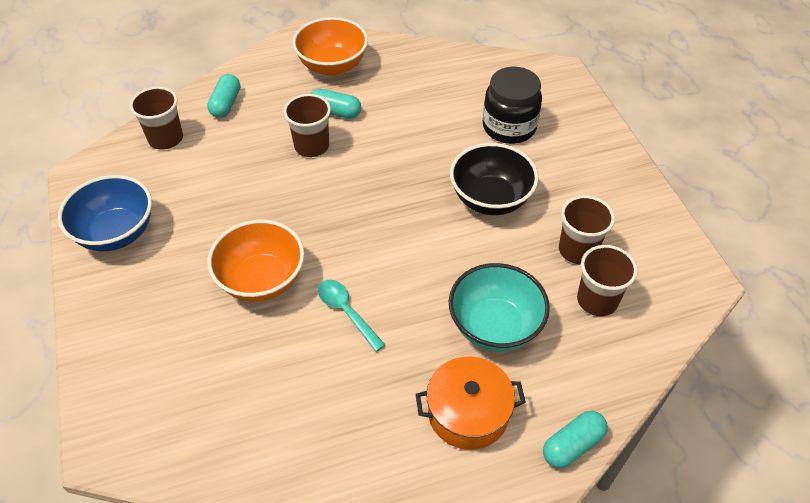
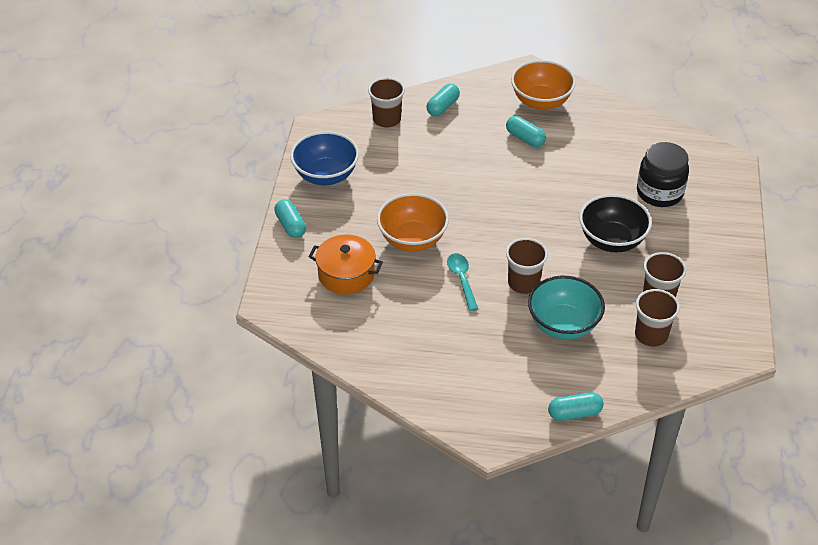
camera: 25 degrees right, 5 degrees down
(94, 318) = (290, 225): none -> turquoise capsule
(312, 146) = (493, 158): brown cup -> brown cup (523, 283)
(468, 413) = (513, 369): orange pot -> orange pot (346, 274)

